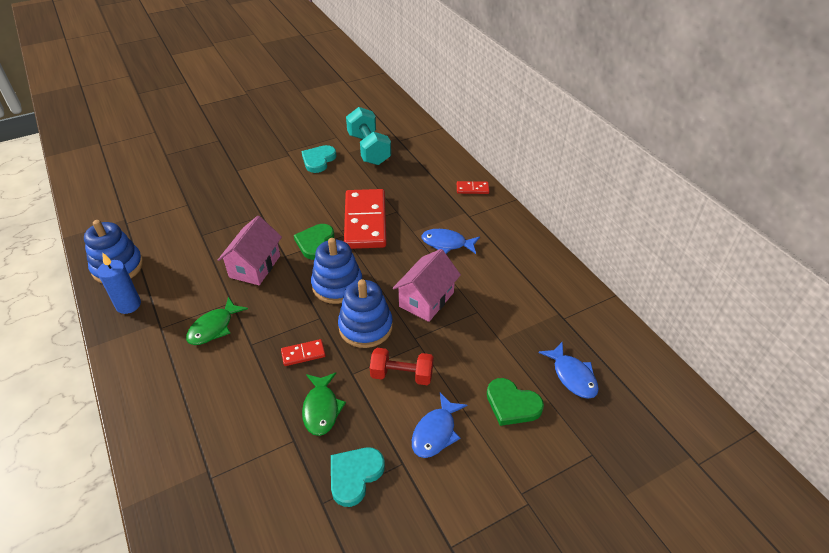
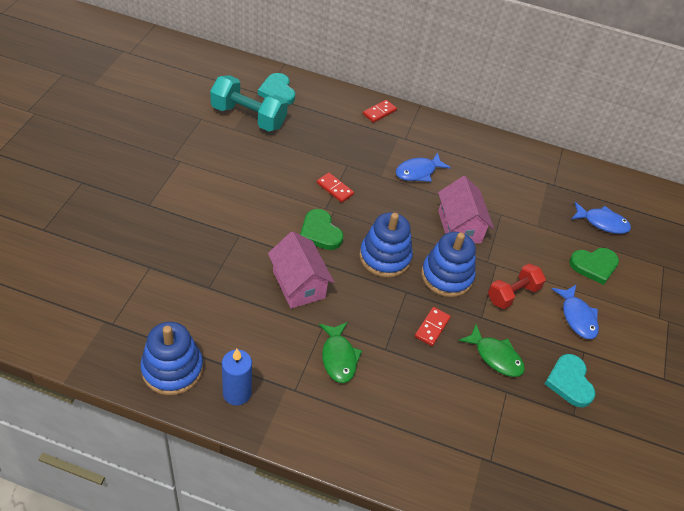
camera: 50 degrees left, 5 degrees up
(318, 160) = (217, 152): turquoise heart -> turquoise heart (277, 91)
(365, 221) = (335, 189): red domino -> red domino, size x0.42

